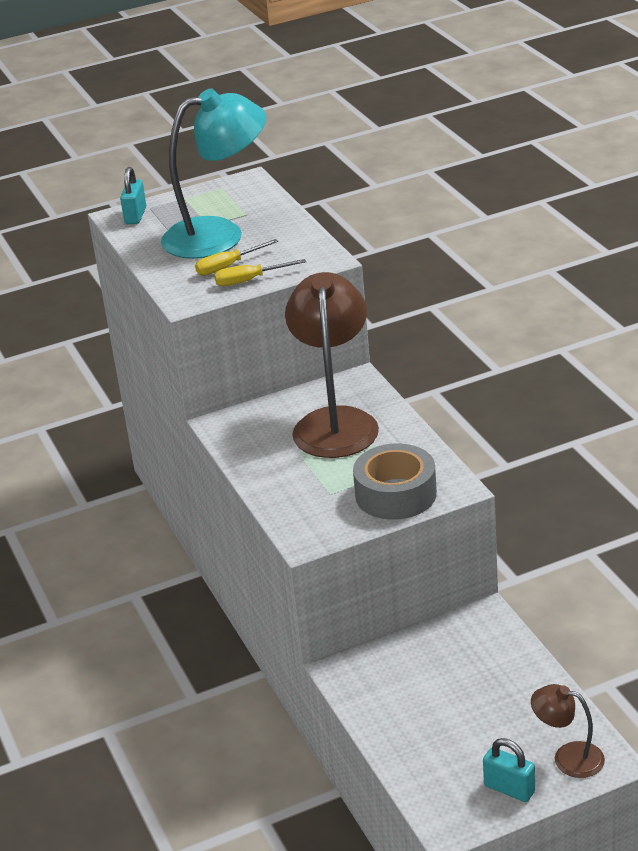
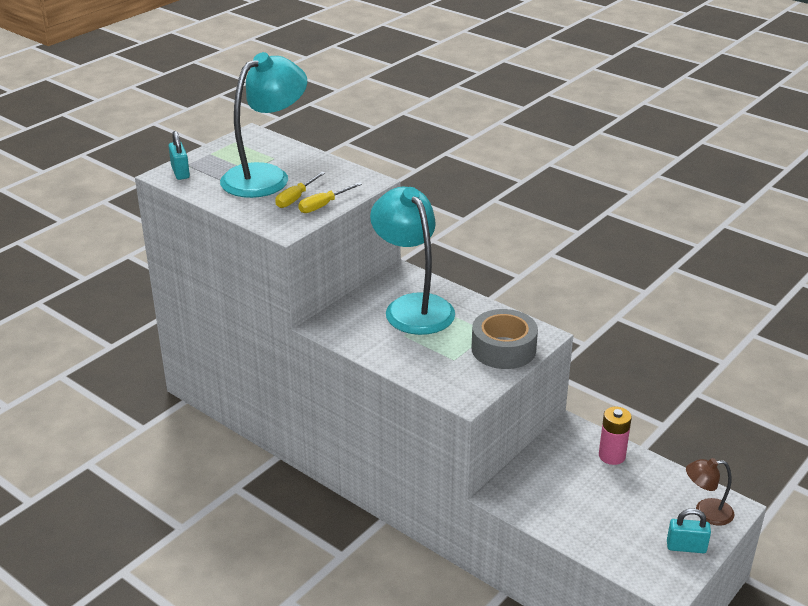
camera: 30 degrees left, 0 degrees up
(335, 422) = (413, 306): brown lamp -> turquoise lamp
(508, 660) = (612, 456): none -> pink battery

